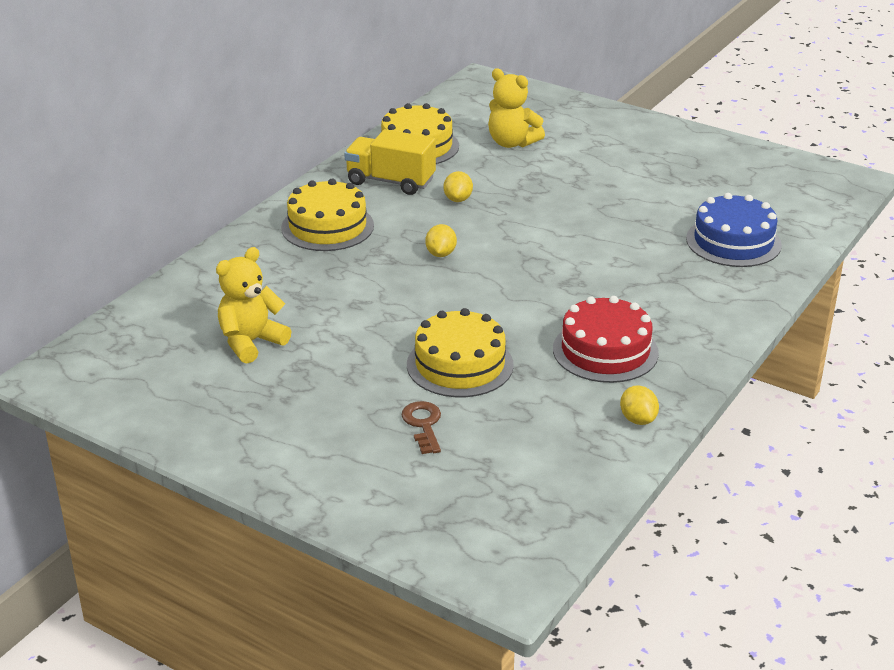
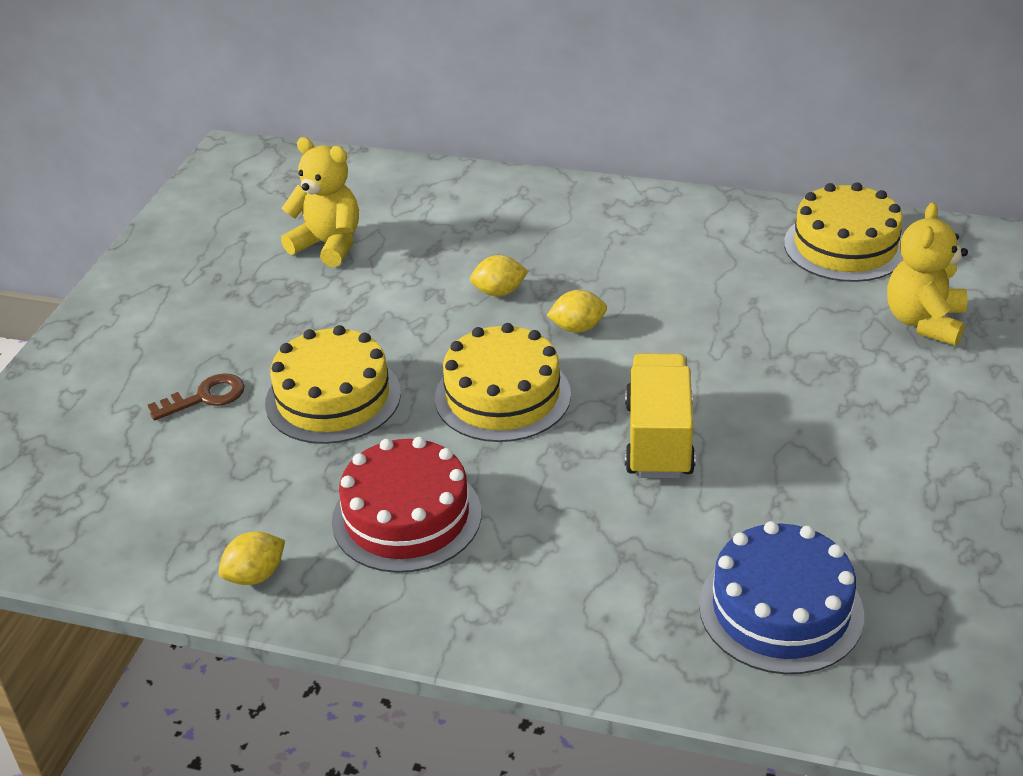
camera: 75 degrees right, 5 degrees up
(327, 226) = (593, 231): yellow cake -> yellow cake (502, 396)
(390, 181) = (734, 248): yellow truck -> yellow truck (658, 439)
(458, 199) = (725, 311): yellow lemon -> yellow lemon (499, 292)

